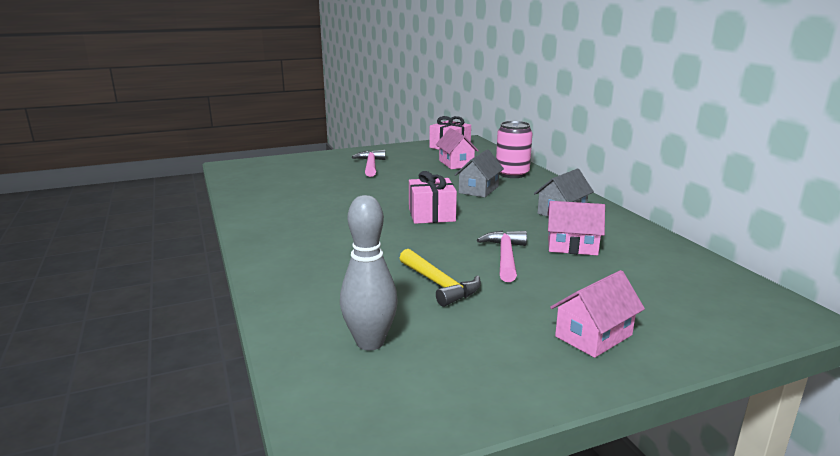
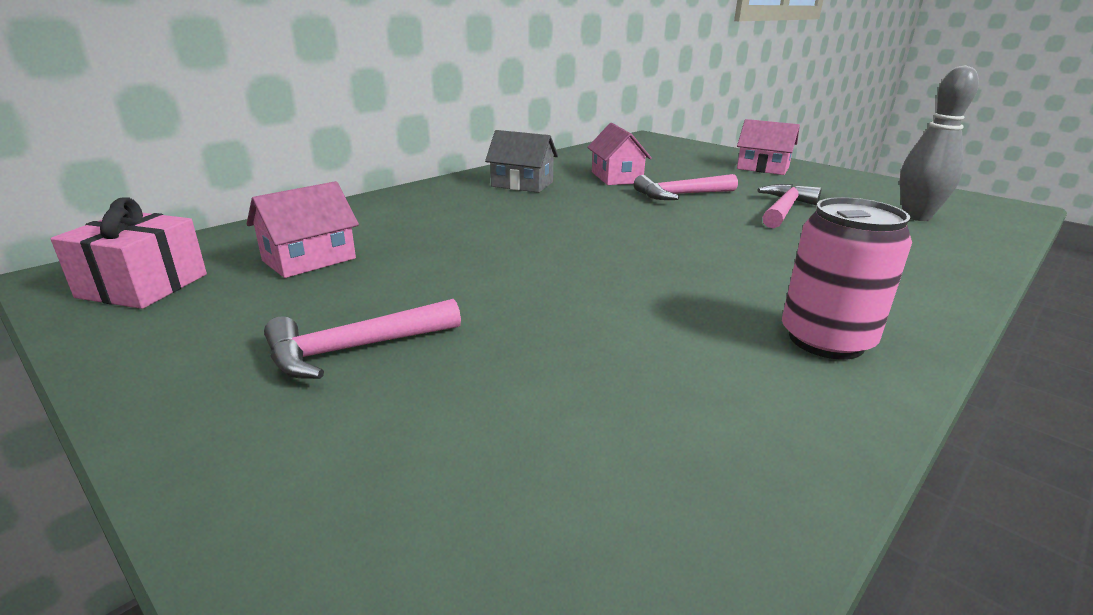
camera: 115 degrees left, 5 degrees up
(431, 215) = (611, 238): pink gift -> none
(439, 285) = (784, 209): yellow hammer -> pink hammer
(478, 190) = (470, 226): grey house -> none
(512, 174) = (368, 215): pink can -> pink can (826, 340)

